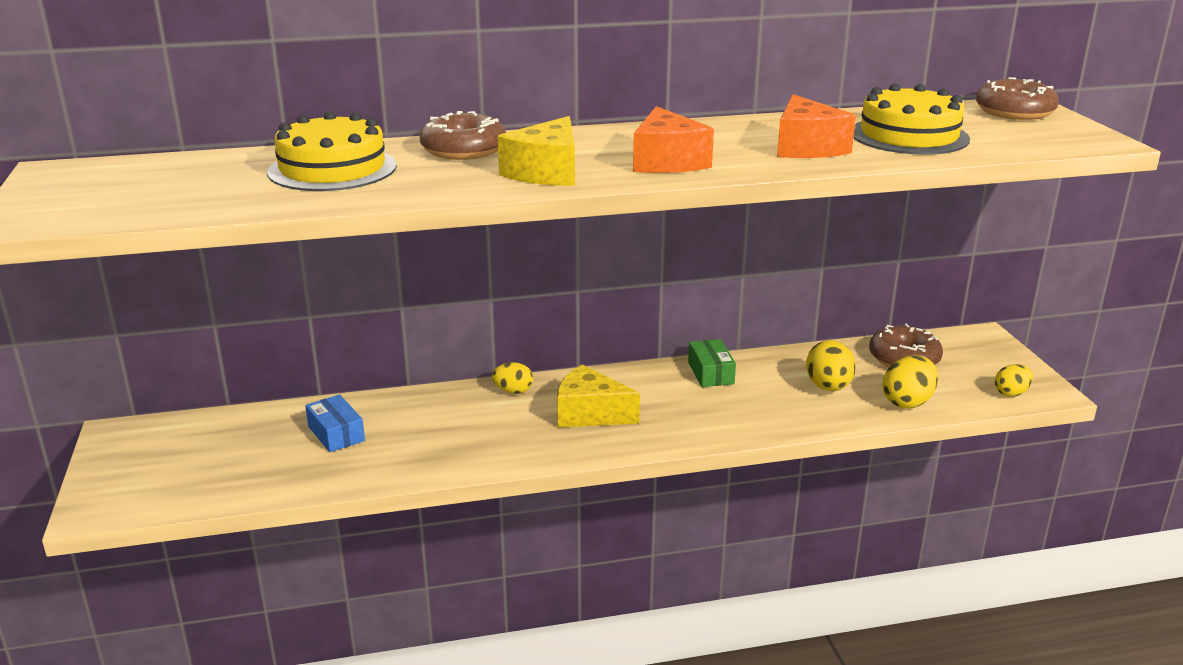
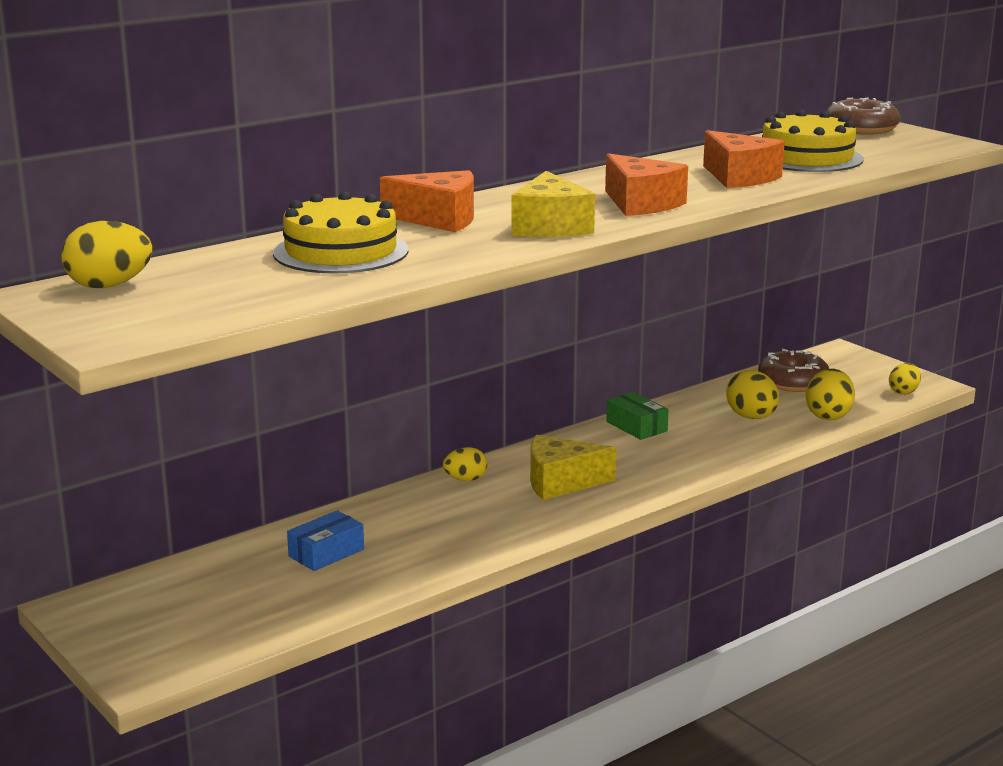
camera: 25 degrees left, 5 degrees down
(112, 171) = (109, 286): none -> yellow egg
(336, 433) = (326, 553): blue box -> blue box turned 75 degrees counterclockwise
(464, 150) = (439, 219): brown donut -> orange cheese

